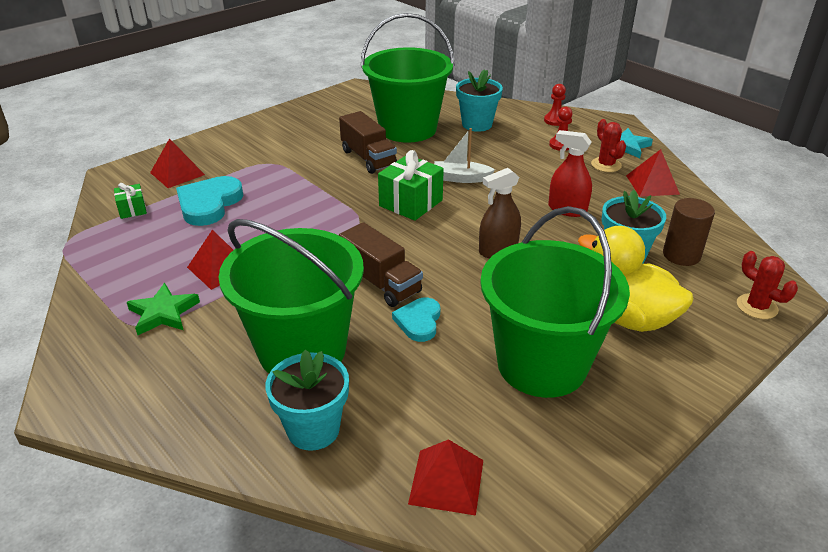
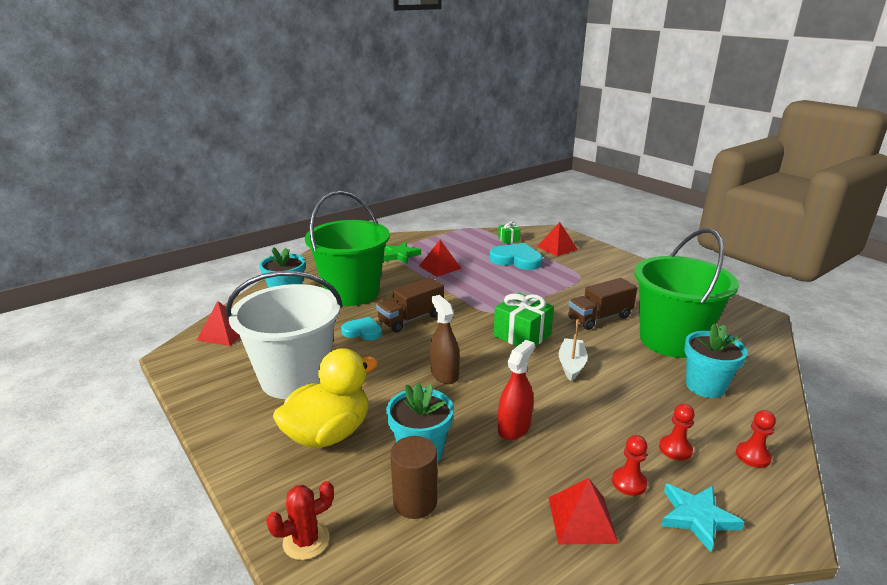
camera: 95 degrees right, 10 degrees down
(541, 364) = (295, 378): green bucket -> white bucket
(606, 165) = (629, 482): red cactus -> red pawn

